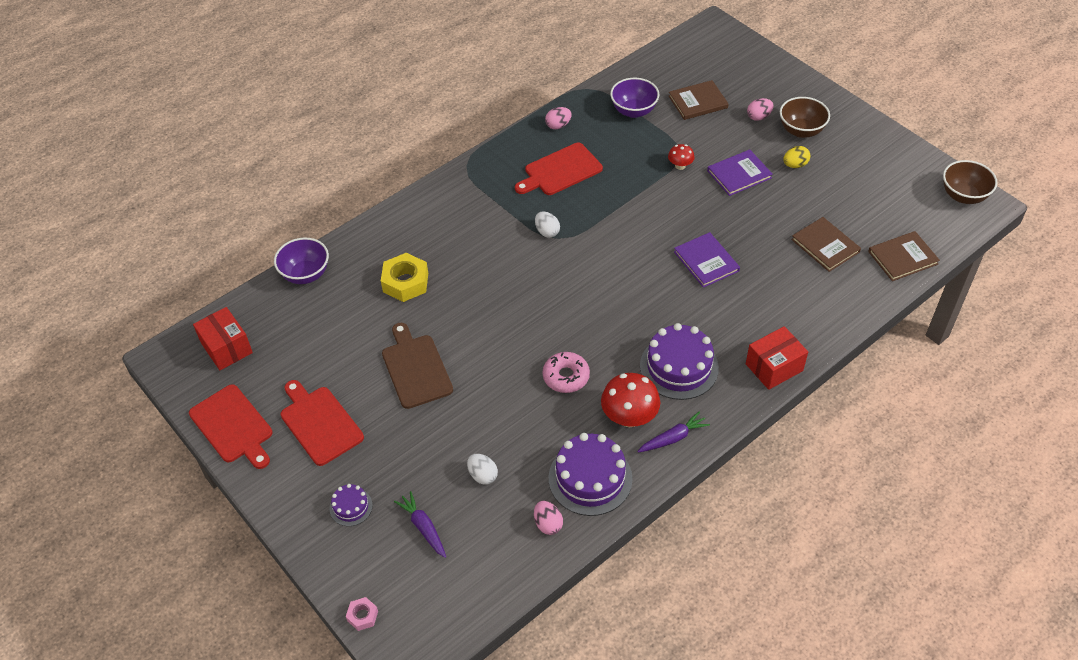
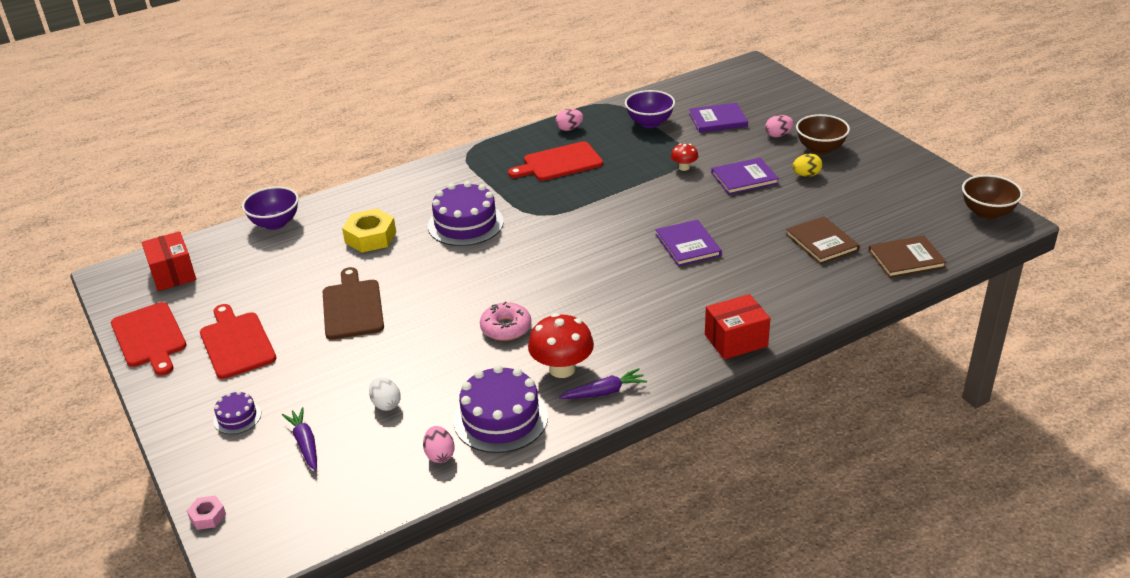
camera: 10 degrees right, 15 degrees down
(547, 232) = (529, 209): white egg -> none
(679, 367) = (630, 331): purple cake -> purple cake (465, 224)
(698, 102) = (718, 120): brown book -> purple book

